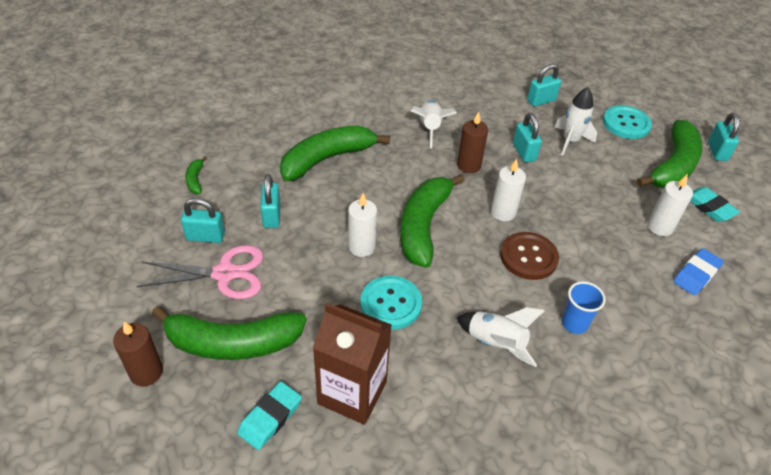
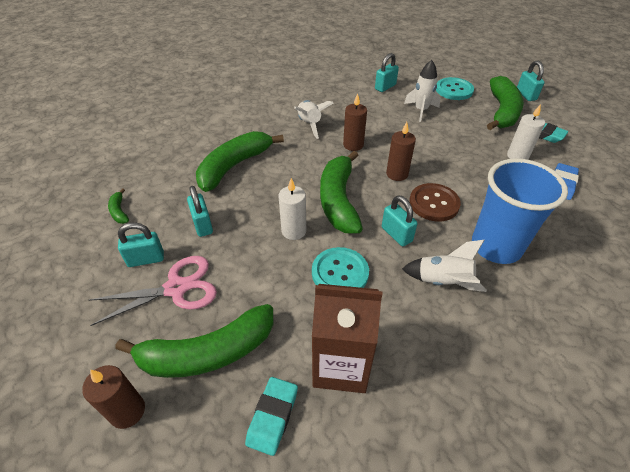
camera: 15 degrees left, 0 degrees up
(503, 212) = (397, 174): white candle -> brown candle
(524, 152) = (391, 126): turquoise padlock -> turquoise padlock (396, 234)
(574, 323) = (496, 246): blue cup -> blue cup, size x2.11

